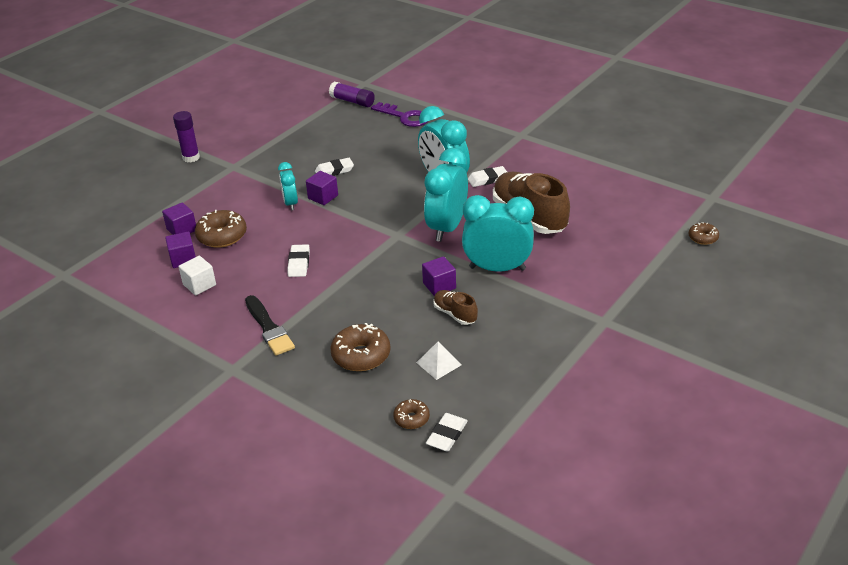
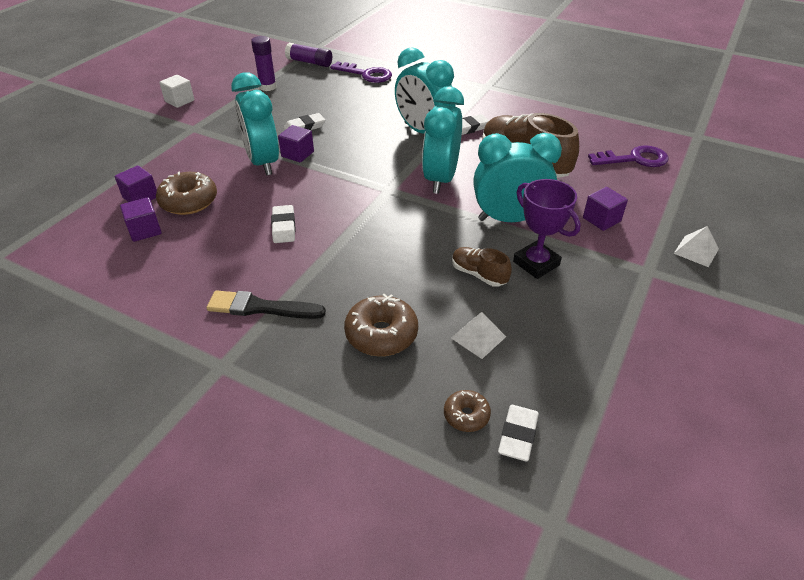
camera: 10 degrees left, 5 degrees up
(191, 158) = (145, 121): purple glue stick -> purple glue stick (268, 87)
(199, 285) = (167, 259): white cube -> white cube (179, 101)
(269, 328) = (260, 307): black brush -> black brush turned 135 degrees clockwise
(290, 203) = (263, 162): turquoise clock -> turquoise clock, size x1.83
(439, 286) = (451, 242): purple cube -> purple cube (601, 219)
(507, 308) = (536, 263): none -> purple trophy
(637, 218) = (634, 159): none -> purple key
(655, 307) = (696, 251): none -> white pyramid
(703, 238) = (709, 175): brown donut -> none

